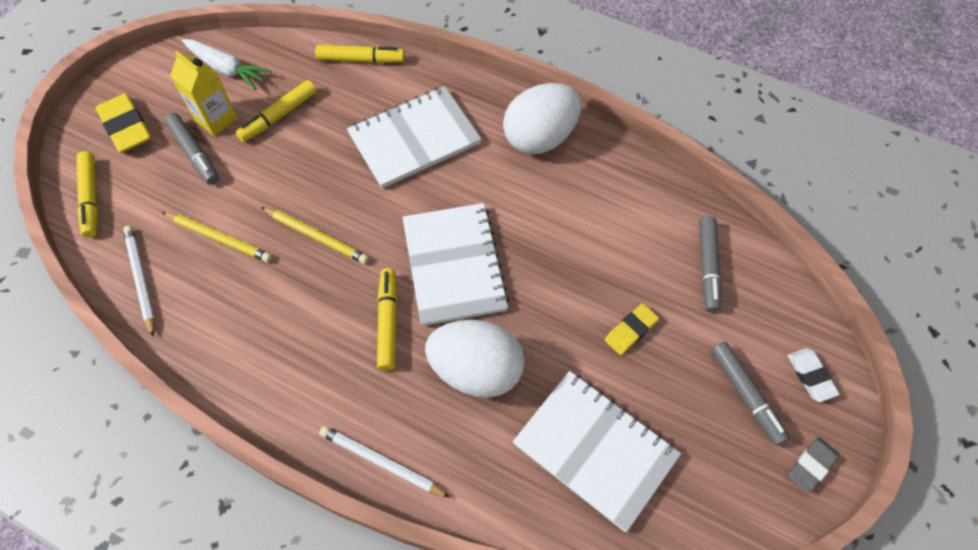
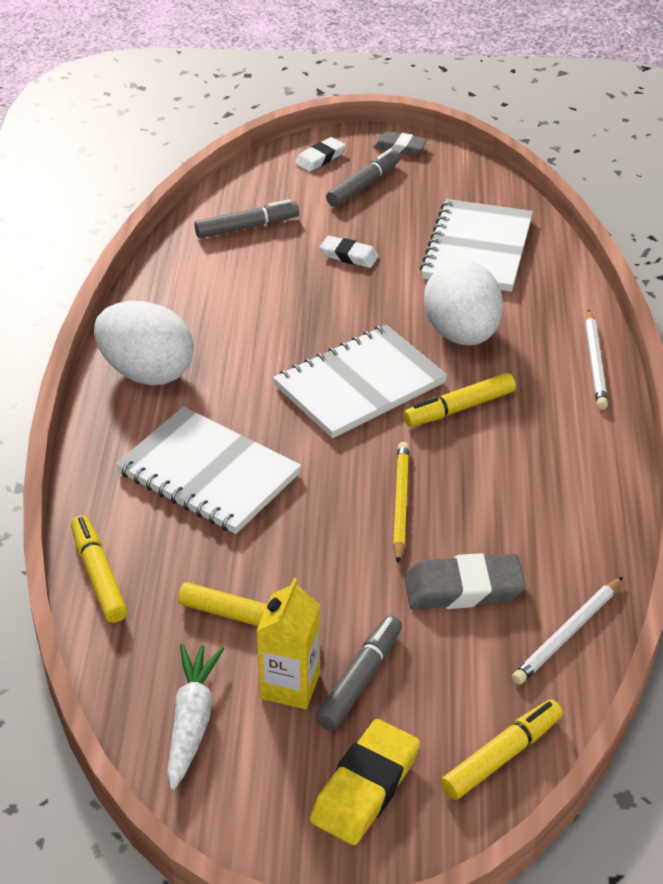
camera: 115 degrees left, 20 degrees down
(219, 238) = (463, 589): yellow pencil -> grey eraser
(631, 331) = (349, 255): yellow eraser -> white eraser

